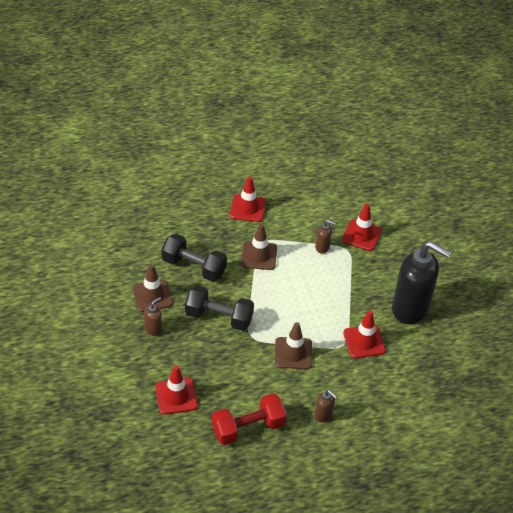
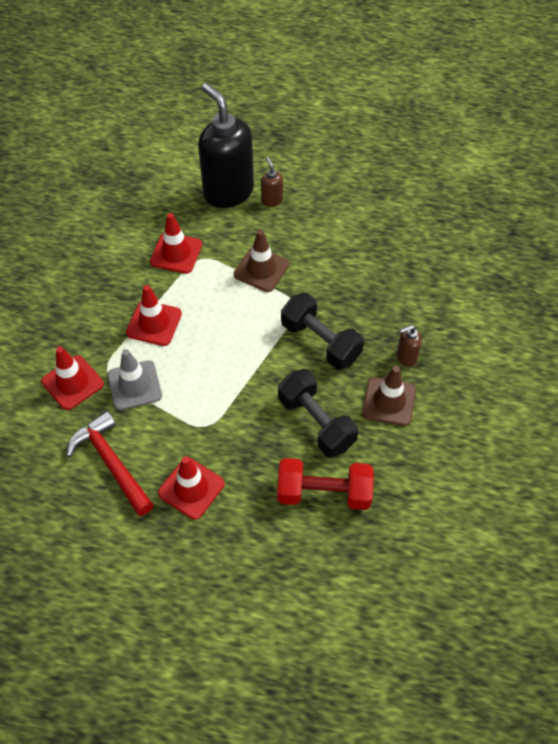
camera: 150 degrees left, 10 degrees up
(176, 396) = (413, 271): red traffic cone -> red traffic cone (154, 323)
(248, 428) = (354, 216): red dumbbell -> red dumbbell (324, 493)
(259, 256) = (223, 405): brown traffic cone -> none
(303, 204) = (111, 462): none -> red hammer
(322, 247) = (134, 385): brown soap dispenser -> grey traffic cone
(410, 309) = (96, 268): black soap dispenser -> black soap dispenser (228, 192)

